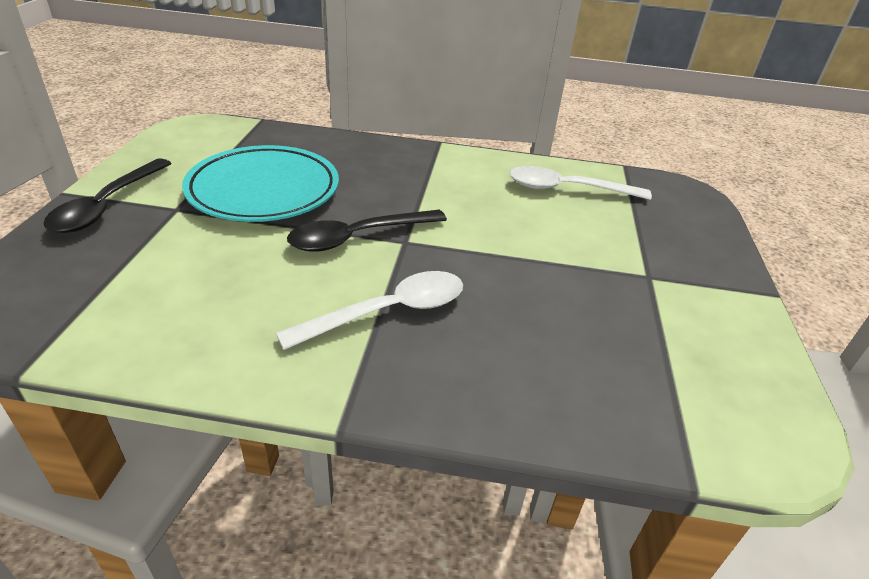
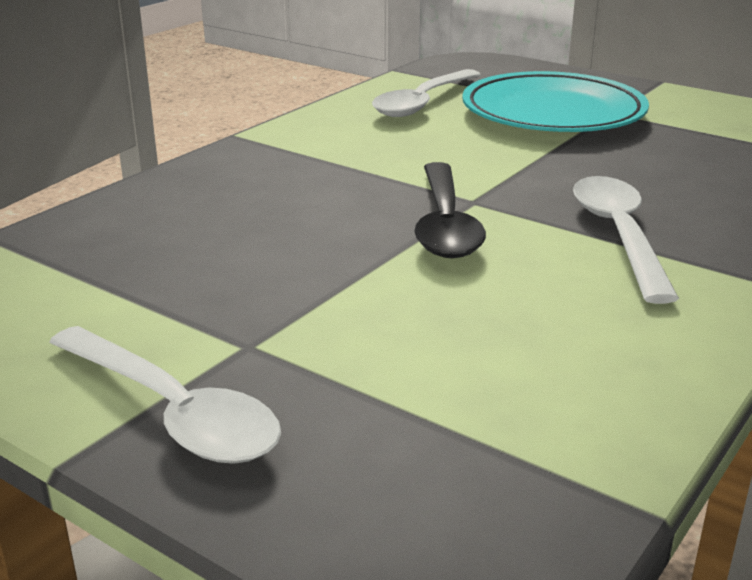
camera: 60 degrees left, 10 degrees down
(107, 205) = (173, 411): black spoon -> white spoon
(264, 190) = (256, 266): turquoise plate -> turquoise plate (553, 113)

